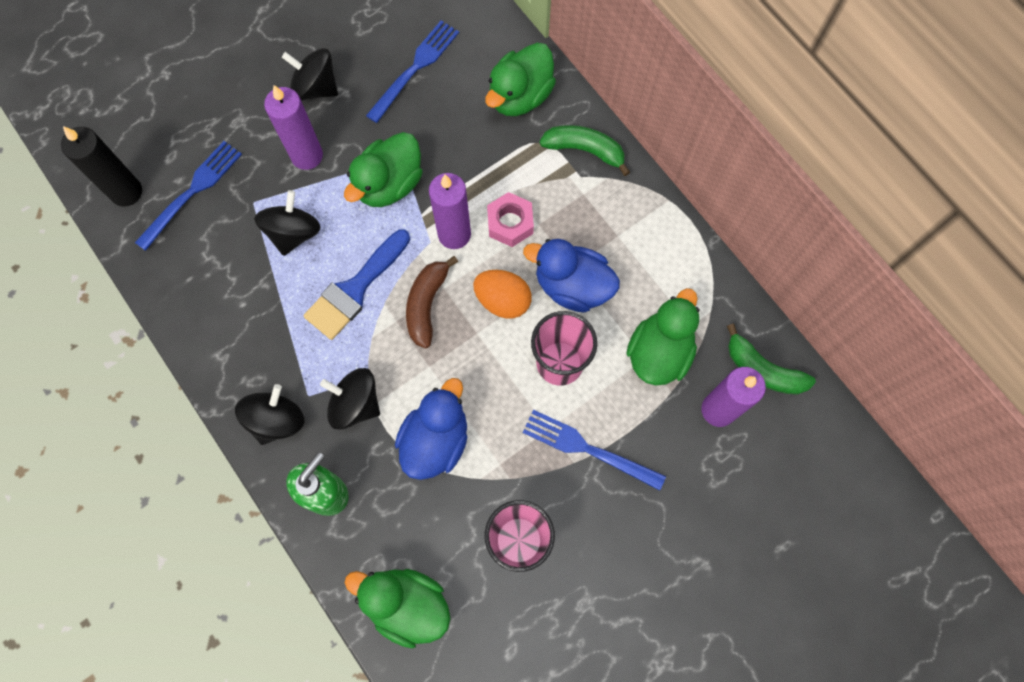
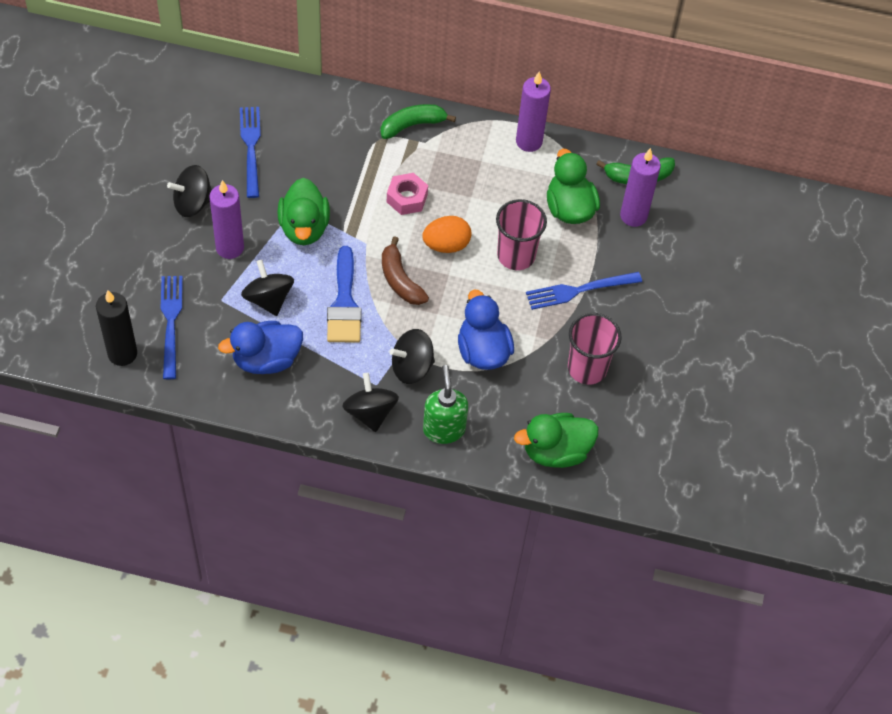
camera: 45 degrees left, 15 degrees down
(454, 234) = (377, 228): purple candle -> purple candle (529, 141)
(520, 96) = (339, 120): green duck -> none
(572, 286) = (481, 207): blue duck -> blue duck (266, 360)

